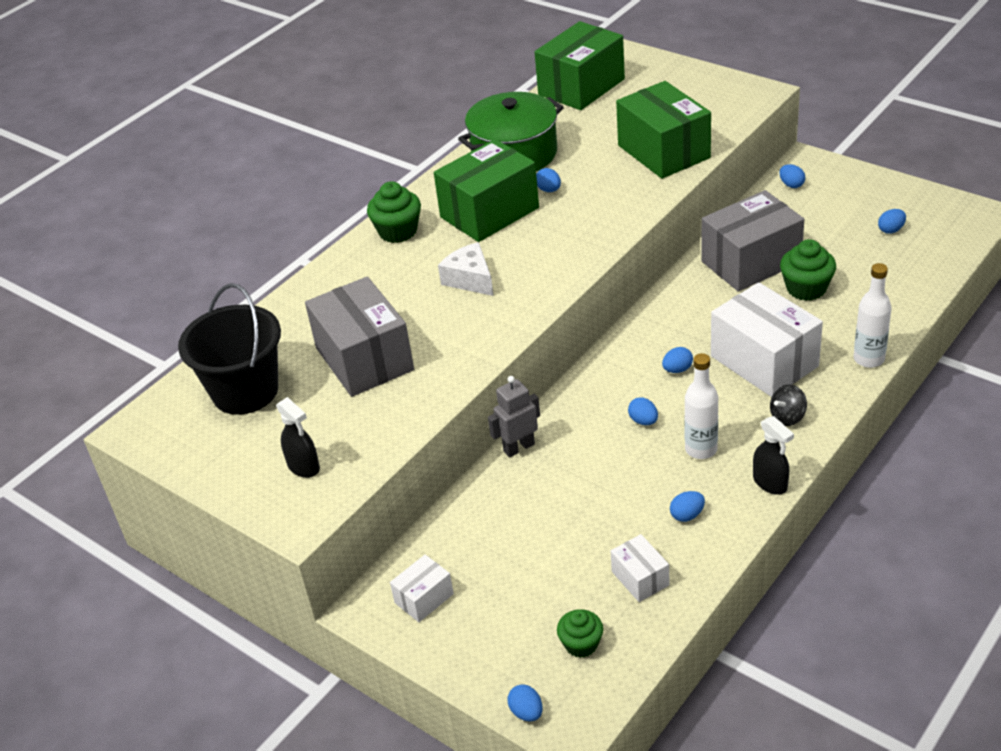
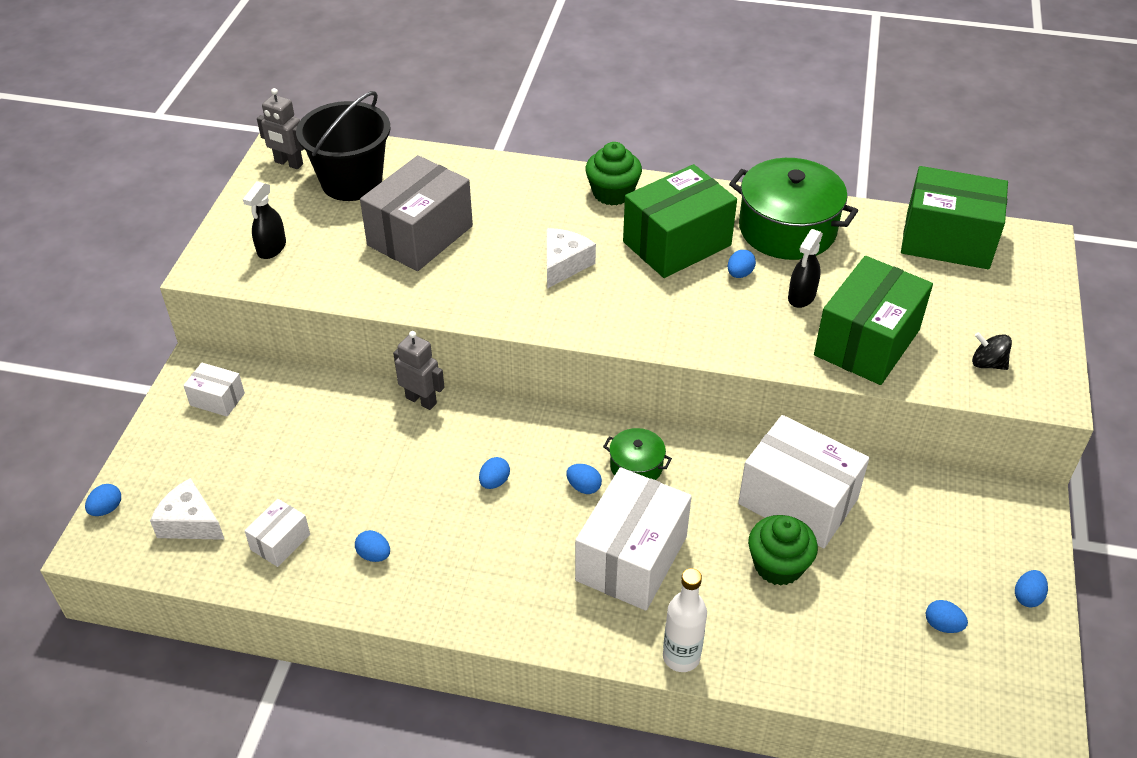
camera: 60 degrees right, 5 degrees up
(175, 433) = (288, 163): none -> grey robot
(489, 212) = (676, 243): green box -> green box turned 60 degrees counterclockwise
(581, 644) = (190, 522): green cupcake -> white cheese
(671, 335) = (636, 466): none -> green pot
(701, 449) = (471, 540): white bottle -> none
(751, 262) = (798, 501): grey box -> white box
(770, 483) = (443, 612): black spray bottle -> black spray bottle (801, 297)
(787, 417) = (550, 602): black spinning top -> black spinning top (987, 363)
(791, 185) = (970, 501): blue egg -> blue egg (1027, 597)

